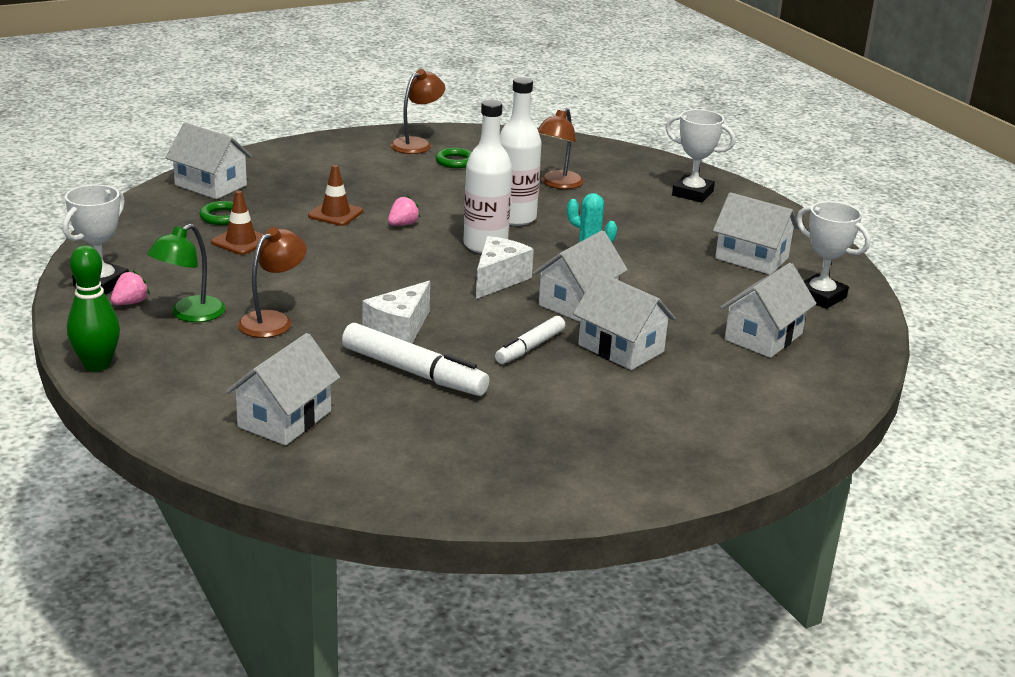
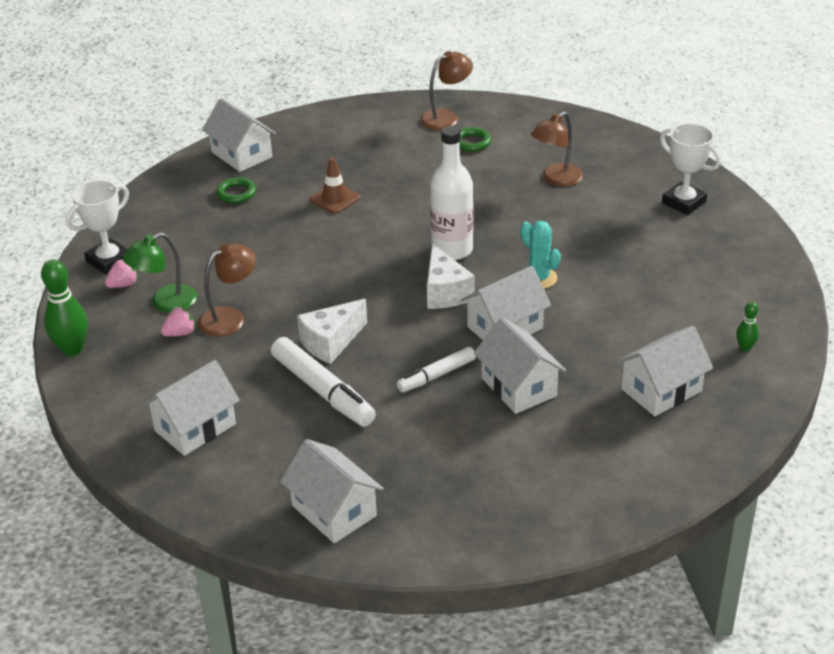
camera: 20 degrees right, 10 degrees up
(241, 241) = (240, 224): brown traffic cone -> none
(403, 224) = (389, 217): pink strawberry -> pink strawberry (180, 333)
(498, 279) = (445, 292): white cheese -> white cheese turned 120 degrees clockwise
(515, 218) = (495, 218): white bottle -> none
(751, 258) = (700, 291): white house -> white house (334, 511)
(820, 296) = (745, 347): white trophy -> green bowling pin

